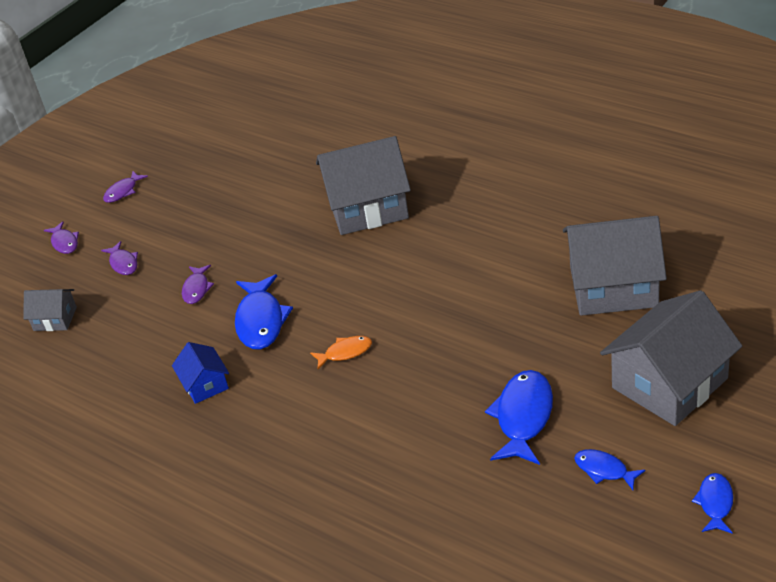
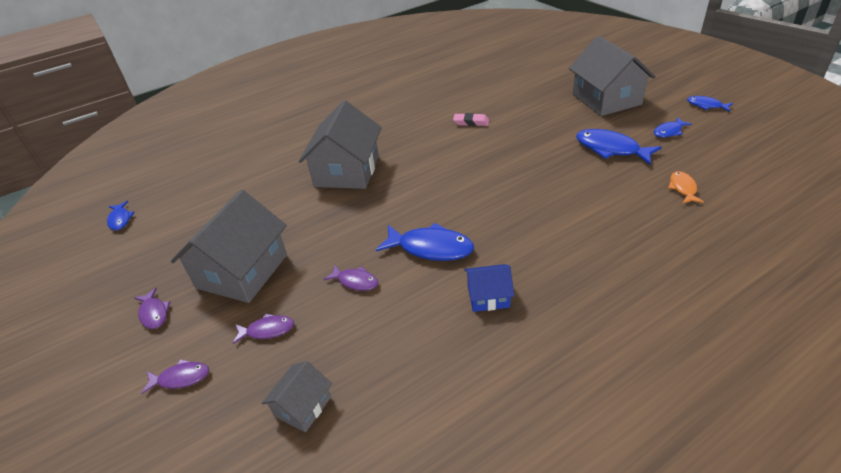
camera: 70 degrees left, 0 degrees up
(228, 103) = (120, 219): none -> blue fish
(345, 352) = (501, 210): orange fish -> orange fish (683, 188)
(526, 266) = (471, 122): none -> pink eraser
(613, 287) = (514, 99): grey house -> grey house (242, 271)

